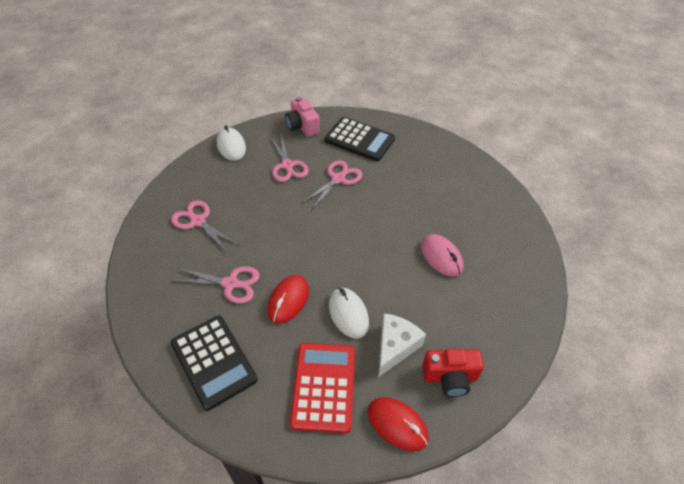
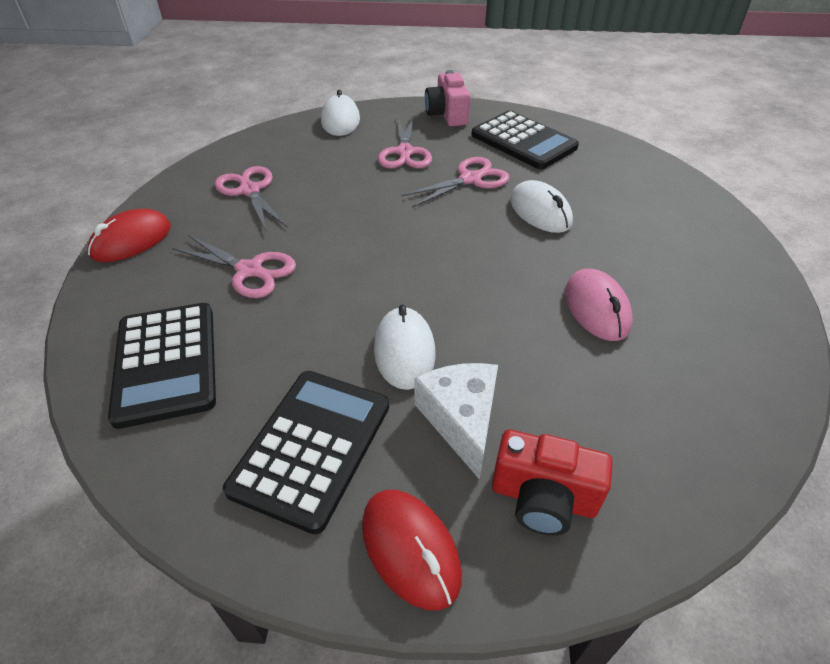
camera: 20 degrees right, 5 degrees down
(288, 300) = (320, 310): red mouse -> red mouse (131, 240)
(324, 386) = (312, 447): red calculator -> black calculator
(388, 195) = (540, 212): none -> white mouse
(395, 347) = (461, 420): white cheese -> white cheese turned 60 degrees counterclockwise

